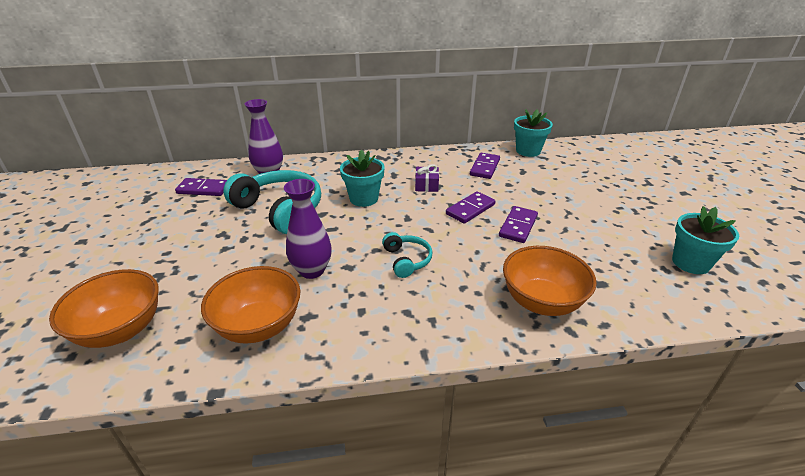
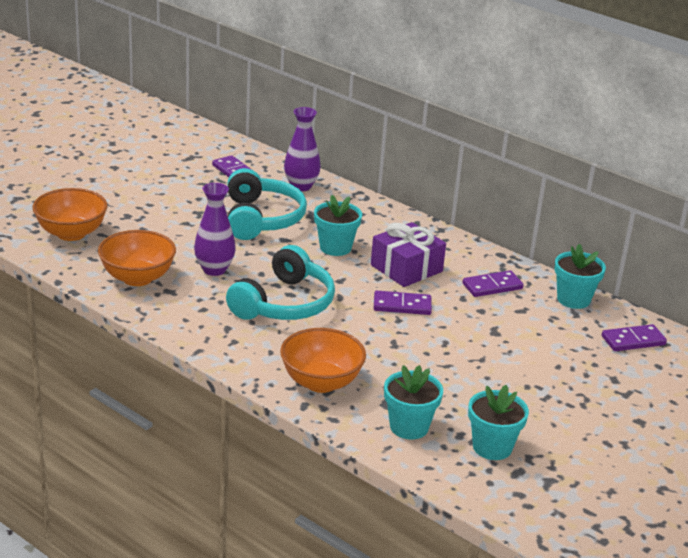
camera: 45 degrees right, 5 degrees down
(406, 260) = (284, 303): turquoise headphones -> turquoise headphones, size x1.96
(426, 185) = (406, 268): purple gift -> purple gift, size x1.89
(518, 226) = (412, 339): purple domino -> purple domino (633, 340)
(641, 288) = (409, 427): none -> turquoise flower pot

